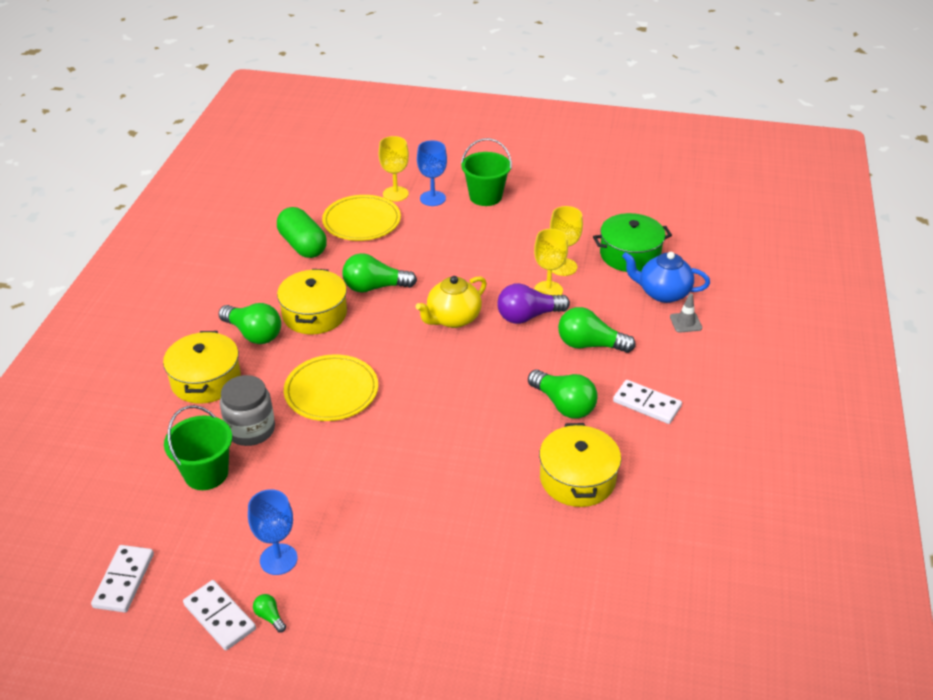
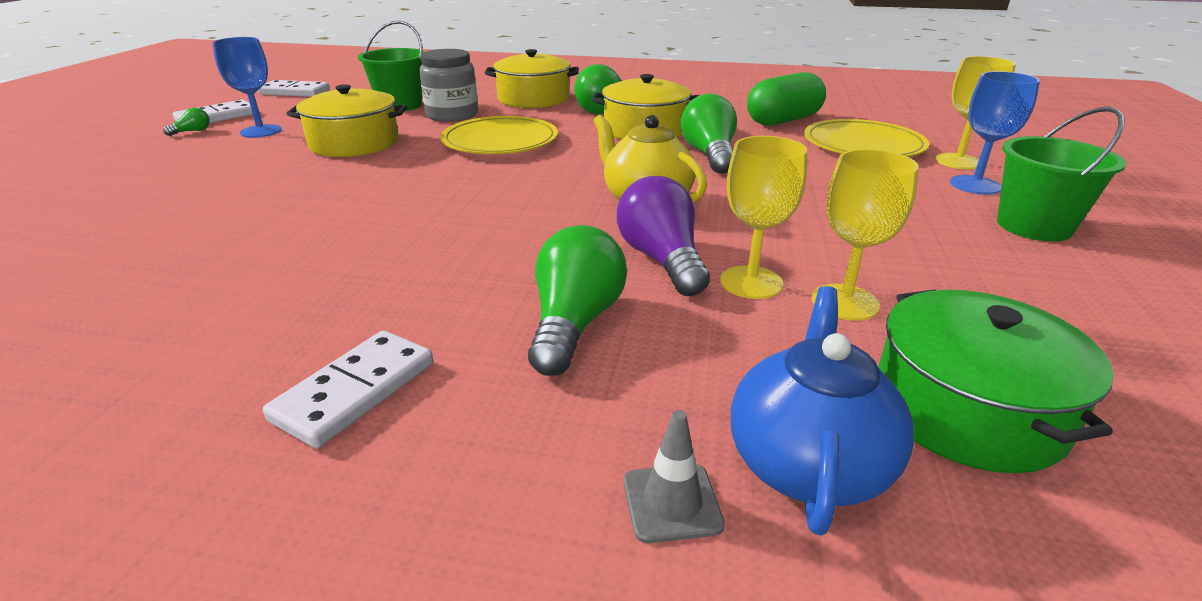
camera: 90 degrees right, 10 degrees down
(563, 405) = (404, 287): green light bulb -> none
(577, 478) = (211, 294): yellow pot -> yellow pot (354, 143)

